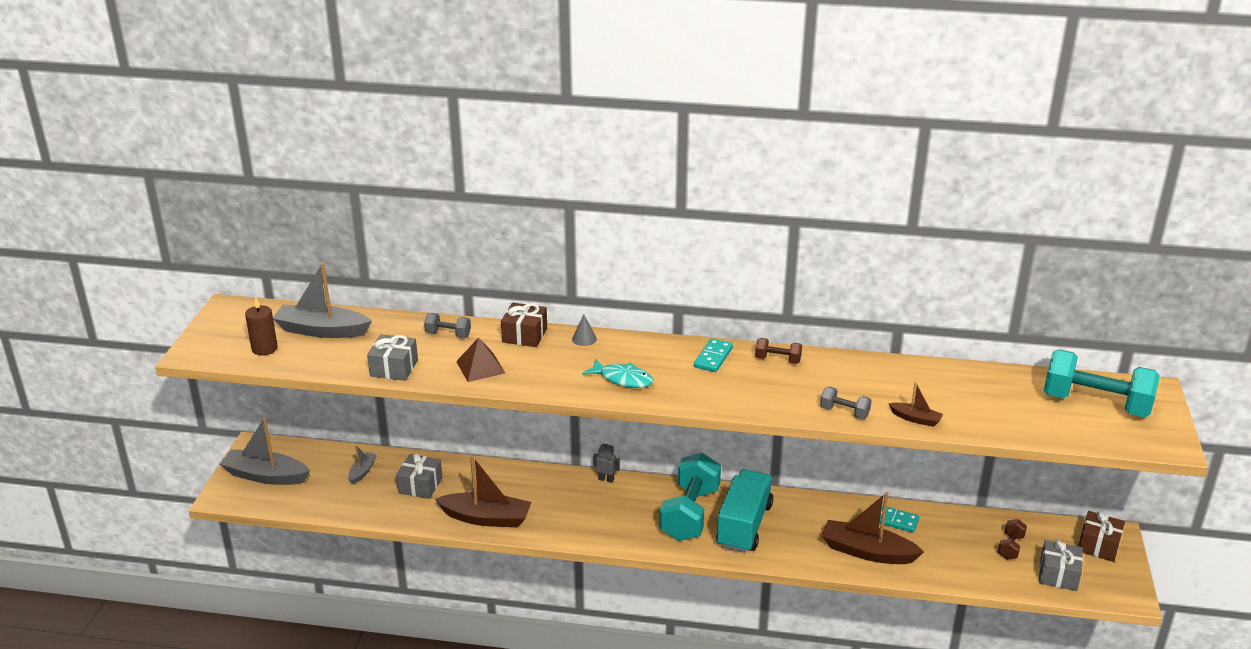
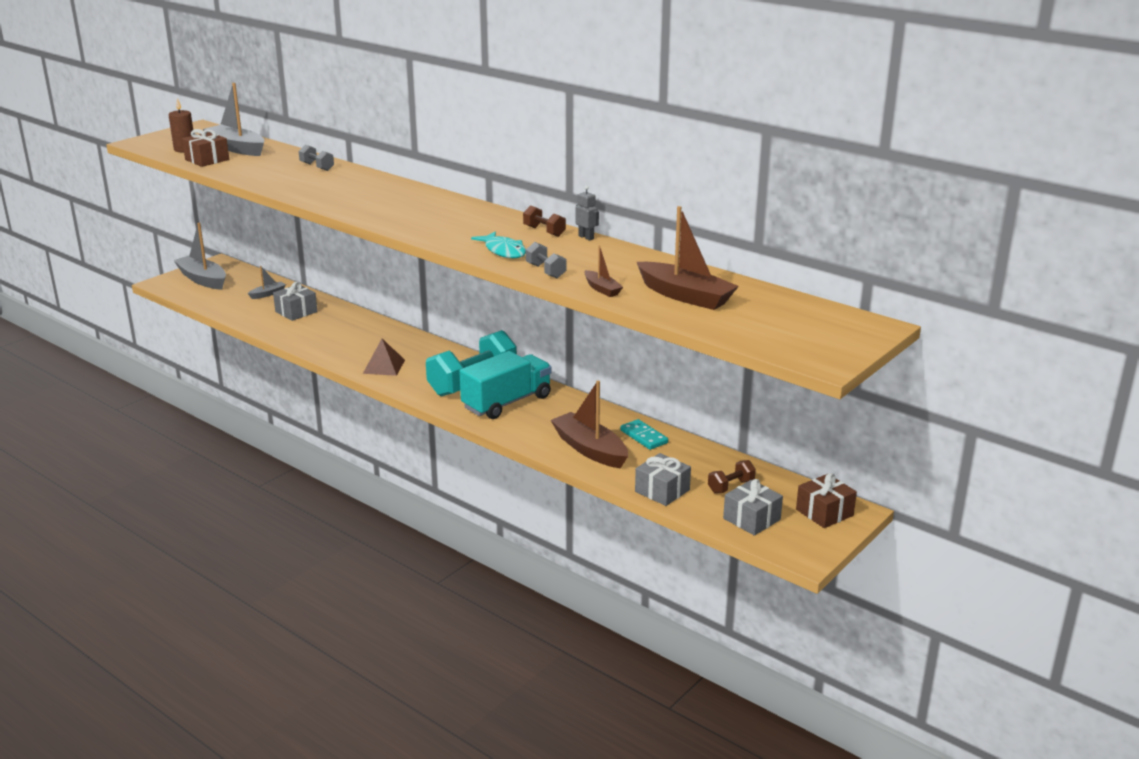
camera: 30 degrees right, 5 degrees down
(394, 368) = (249, 175): grey gift -> grey gift (662, 491)
(480, 367) = (309, 187): brown pyramid -> brown pyramid (384, 366)
(486, 518) = (316, 342): brown boat -> brown boat (685, 296)
(524, 335) = (370, 178): brown gift -> brown gift (207, 160)
(584, 339) = (410, 189): grey cone -> none
(606, 479) = (436, 345): grey robot -> grey robot (586, 237)
(623, 379) = (400, 215): turquoise fish -> turquoise fish (504, 251)
(713, 357) = (493, 219): turquoise domino -> none
(1095, 404) = (796, 321): turquoise dumbbell -> none

